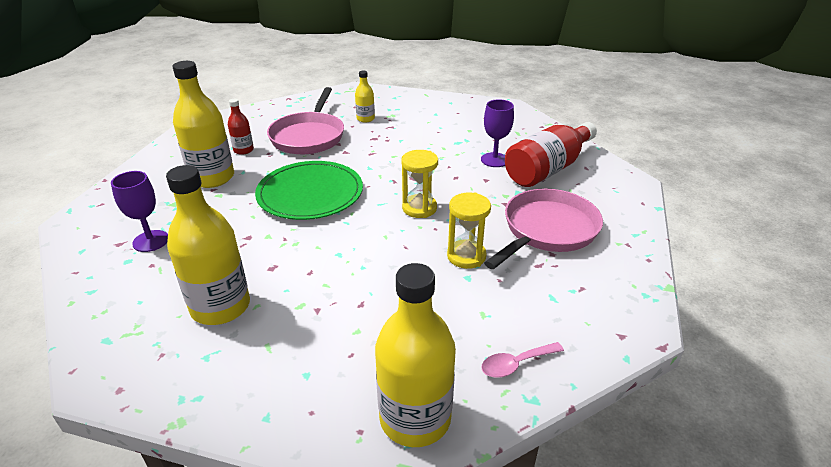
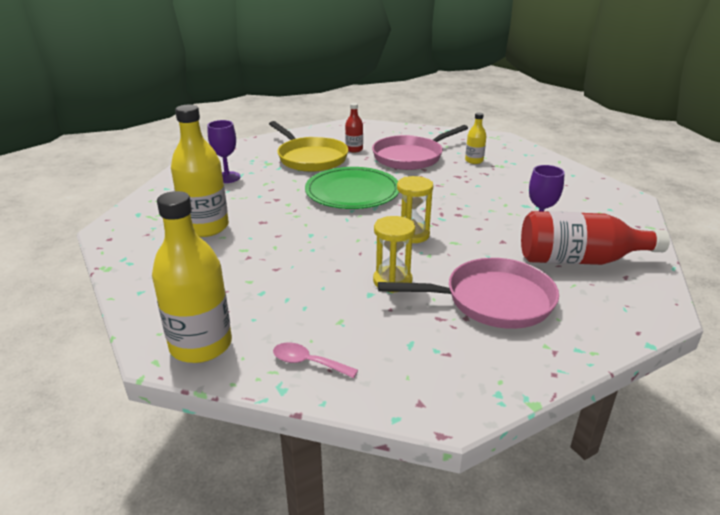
camera: 45 degrees right, 5 degrees down
(212, 178) = (310, 158): yellow bottle -> yellow pan

